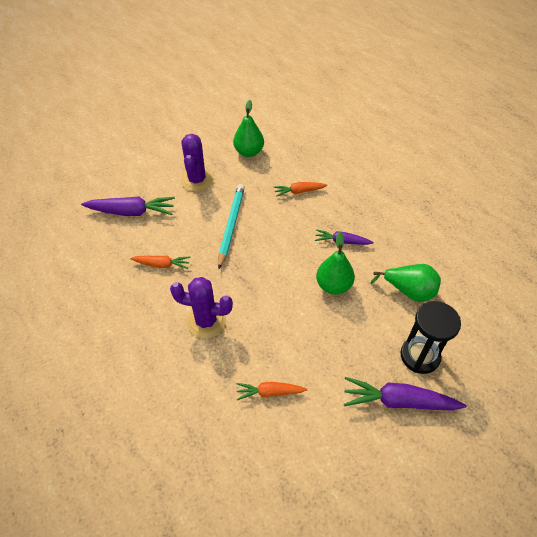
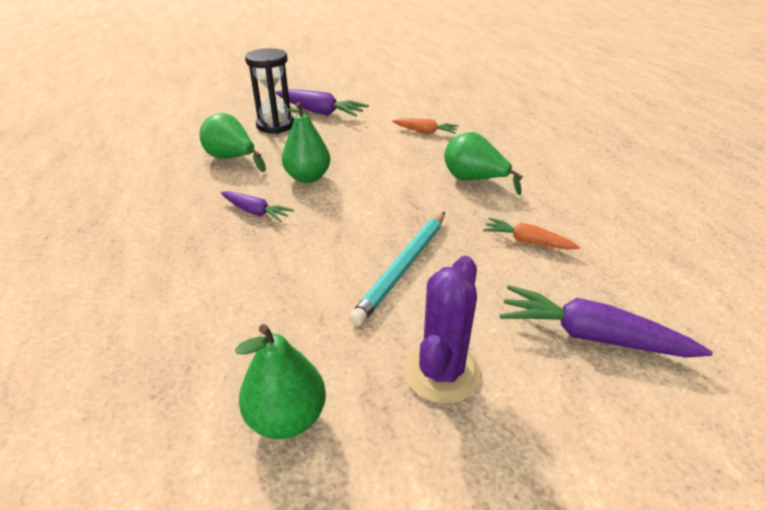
camera: 160 degrees left, 15 degrees down
(206, 321) = (474, 180): purple cactus -> green pear
(299, 191) = (253, 292): orange carrot -> none

